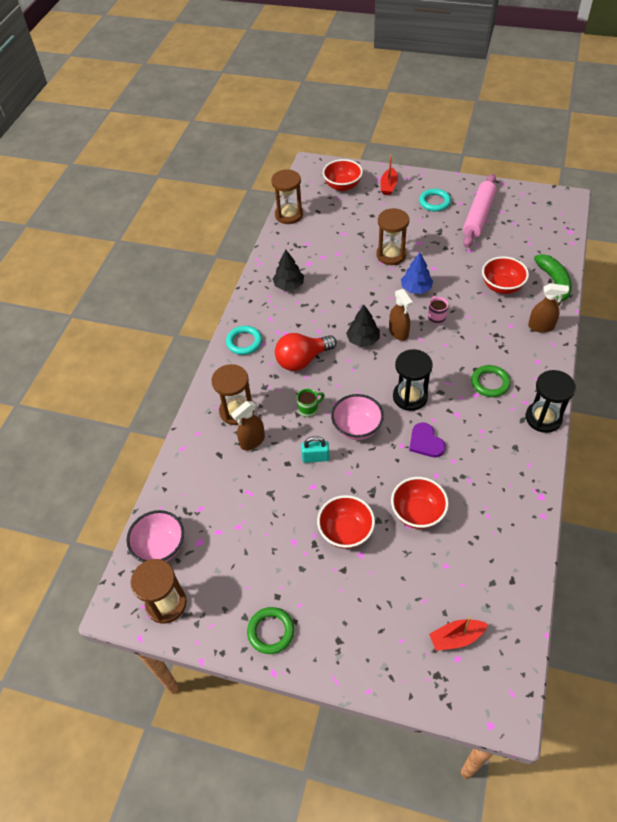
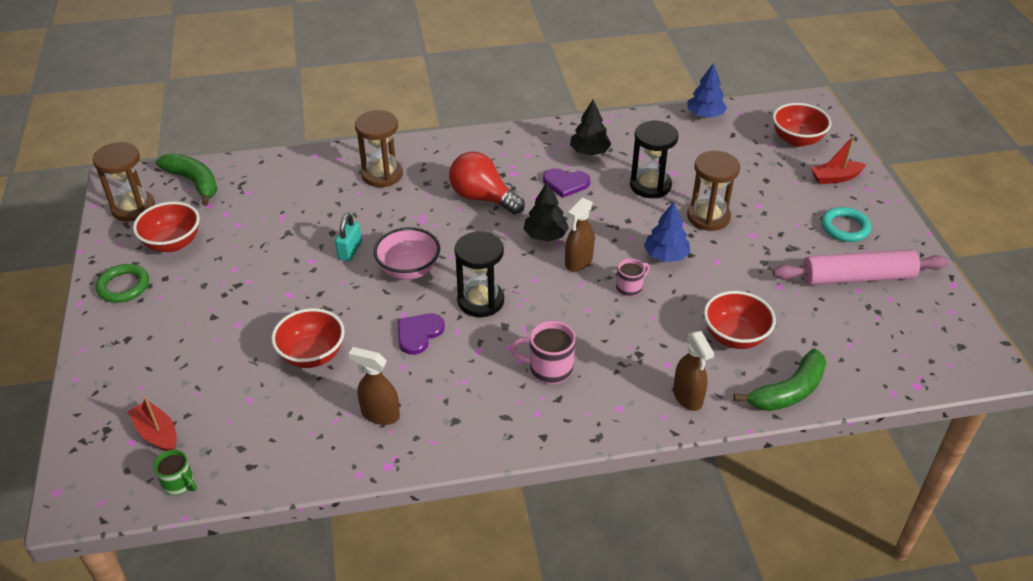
camera: 60 degrees right, 10 degrees down
(160, 546) = (194, 182): pink bowl -> green banana
(244, 342) = (480, 148): turquoise ring -> none
(252, 441) = (348, 198): brown spray bottle -> brown spray bottle (380, 414)
(289, 215) = (705, 115): brown hourglass -> blue tree
(309, 409) = (414, 225): green mug -> green mug (179, 484)
(315, 310) = (566, 183): none -> purple heart
(315, 457) = (350, 251): turquoise padlock -> turquoise padlock turned 45 degrees clockwise
(346, 531) = (262, 304): red bowl -> red bowl (173, 243)
(490, 383) = (549, 369): green ring -> pink mug
(543, 418) = (520, 438): black hourglass -> black hourglass (650, 185)

